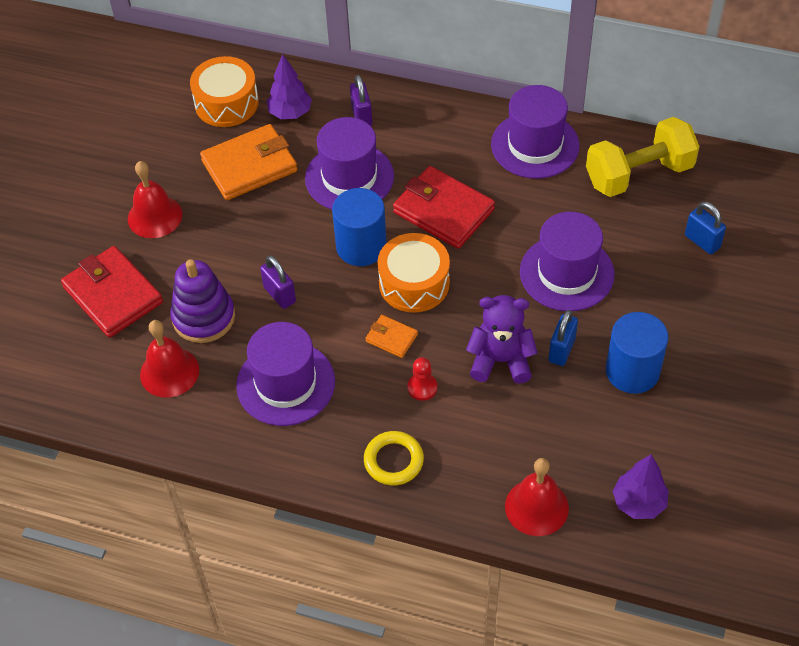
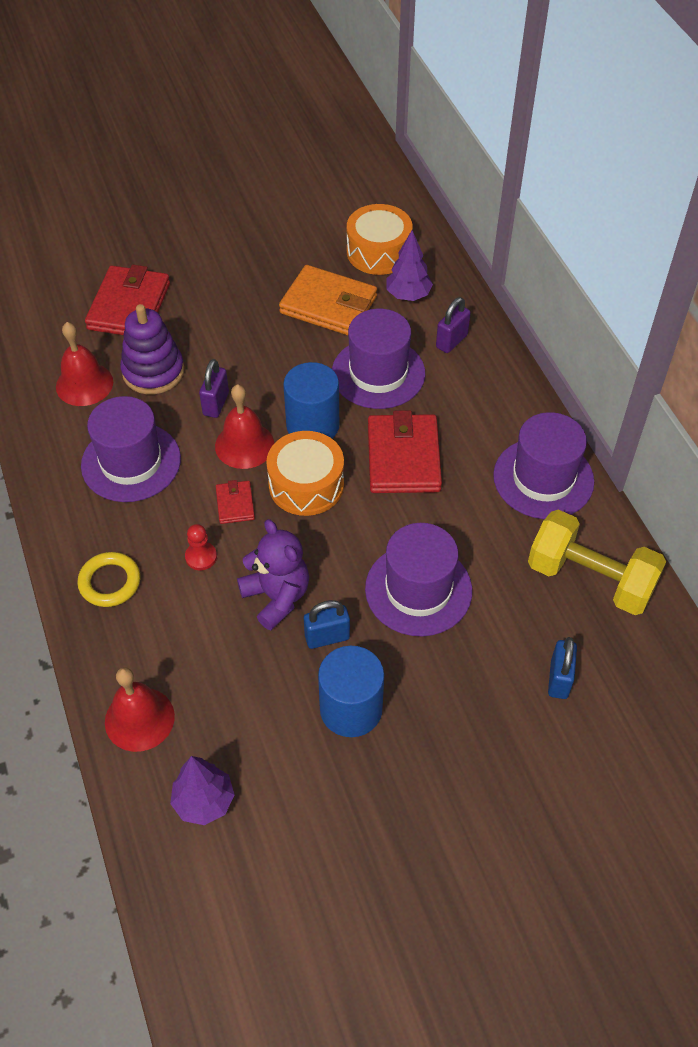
camera: 50 degrees right, 0 degrees up
(155, 216) = (225, 282): red bell -> red bell (244, 445)
(391, 338) = (235, 504): orange wallet -> red wallet

